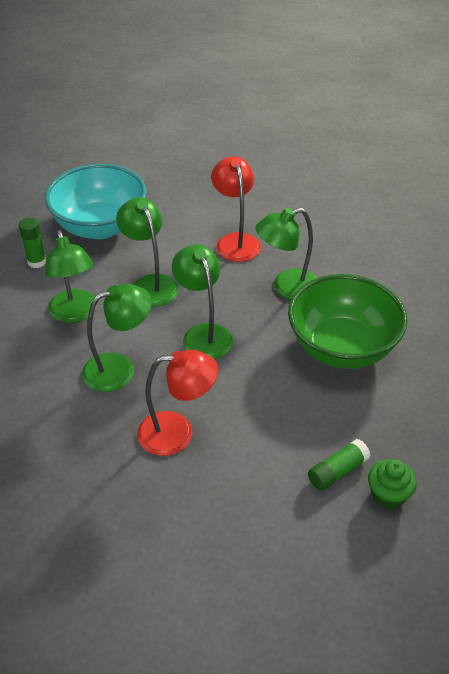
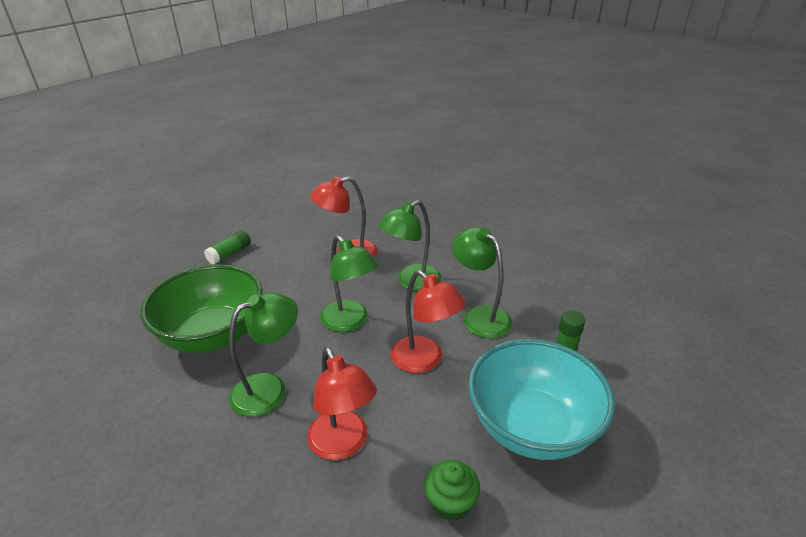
camera: 165 degrees right, 10 degrees down
(150, 284) = (424, 360): green lamp -> red lamp
(388, 495) = (196, 248): green cupcake -> green cupcake (450, 503)

